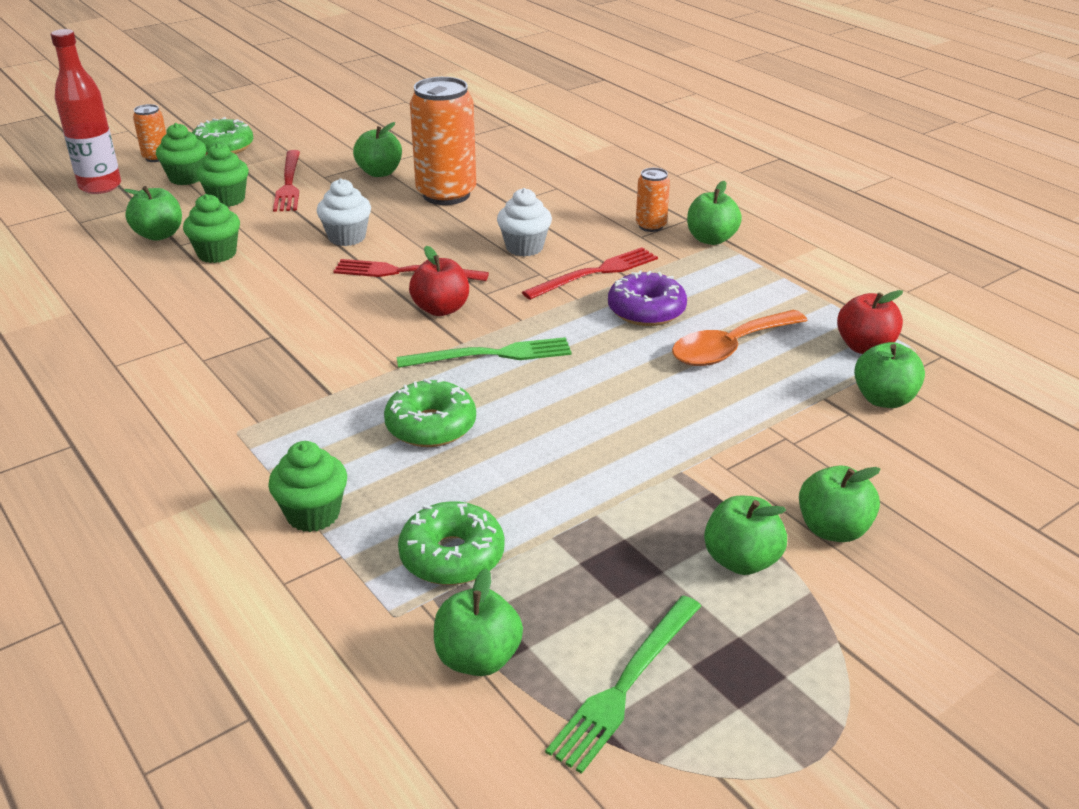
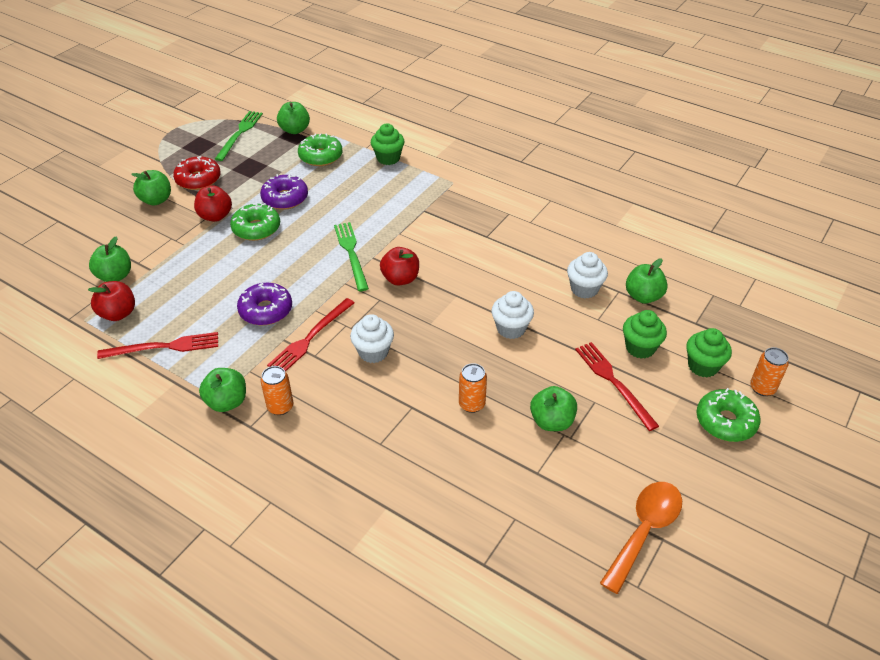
camera: 160 degrees right, 10 degrees up
(100, 186) = (753, 336): red bottle -> none
(217, 254) = (584, 289): green cupcake -> white cupcake
(404, 272) = (445, 304): red fork -> red fork (164, 347)
(431, 426) = (361, 205): green donut -> green donut (256, 228)
(446, 194) = (471, 404): orange can -> orange can, size x0.49
(492, 355) = (351, 253): green fork -> green fork turned 105 degrees clockwise
(565, 472) = (285, 198): none -> purple donut
(708, 466) = (215, 216): none -> red apple
(730, 348) = (207, 292): orange spoon -> orange spoon (644, 530)
(741, 560) = (198, 179): green apple -> red donut

